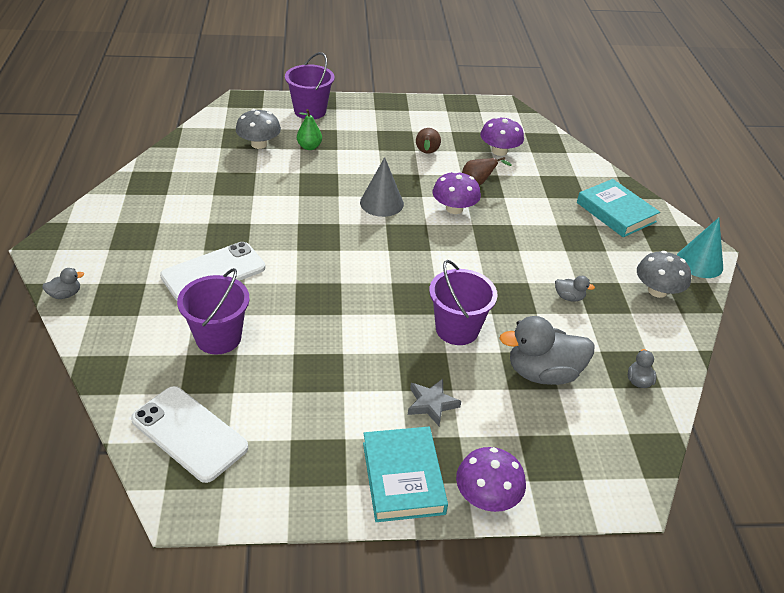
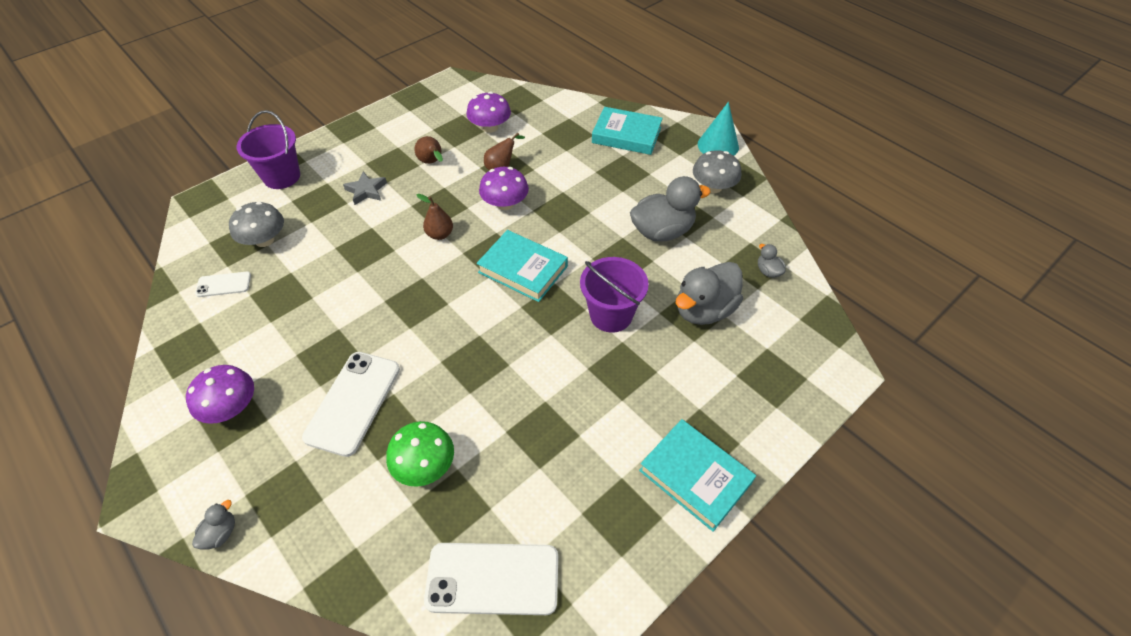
camera: 35 degrees left, 10 degrees up
(207, 157) = (224, 284): none -> white phone
(218, 338) = (425, 465): purple bucket -> green mushroom
(309, 147) = (318, 215): green pear -> none
(381, 203) = (440, 234): grey cone -> brown pear
(420, 259) = (523, 269): none -> turquoise book
(431, 404) = (655, 395): grey star -> grey star (366, 191)
(487, 496) = (763, 443): purple mushroom -> purple mushroom (231, 407)
(569, 297) = (662, 231): grey duck -> grey duck, size x2.24

